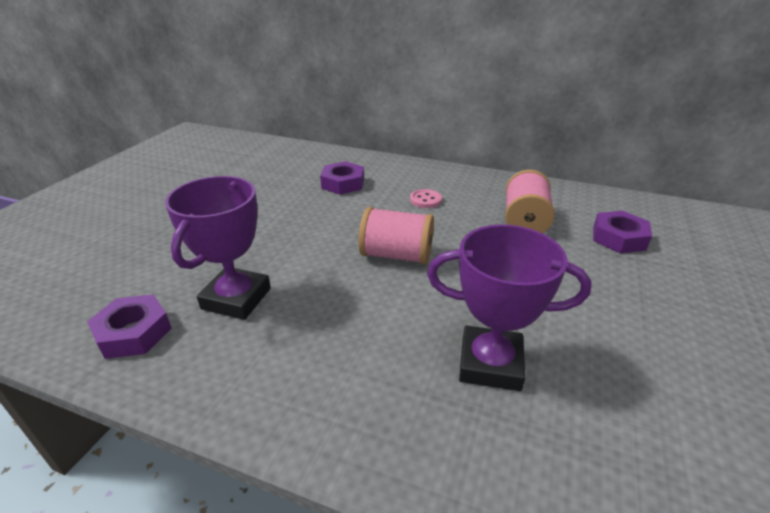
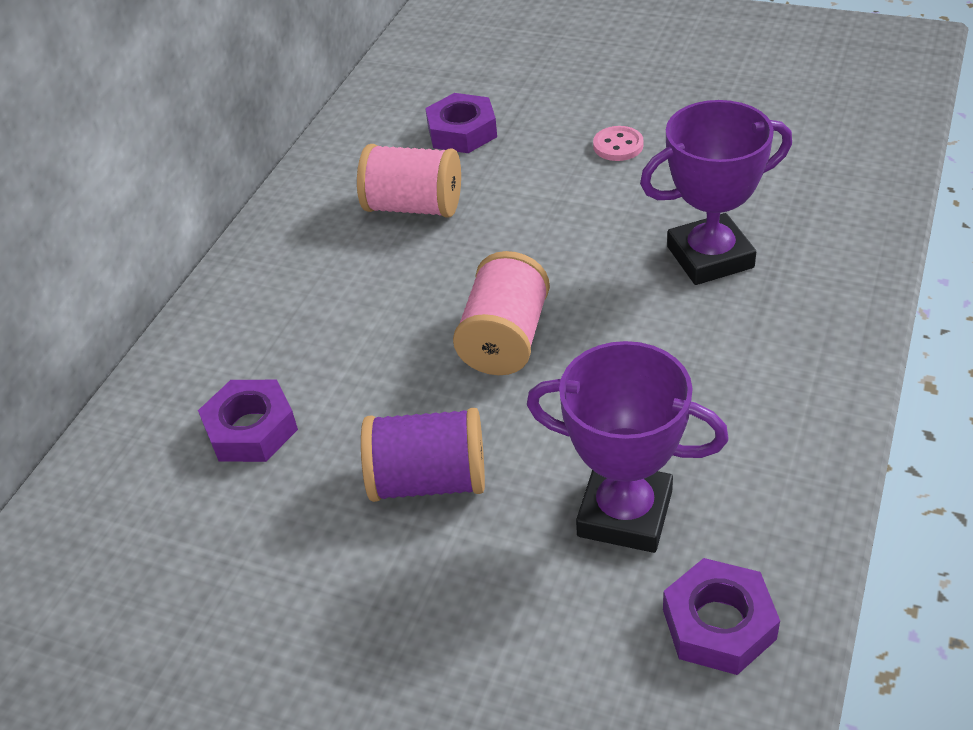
camera: 85 degrees left, 10 degrees up
(291, 231) = (428, 481): none -> purple spool
(425, 200) = (336, 310): pink button -> pink button (618, 146)
(490, 364) = (710, 257): purple trophy -> purple trophy turned 60 degrees clockwise

